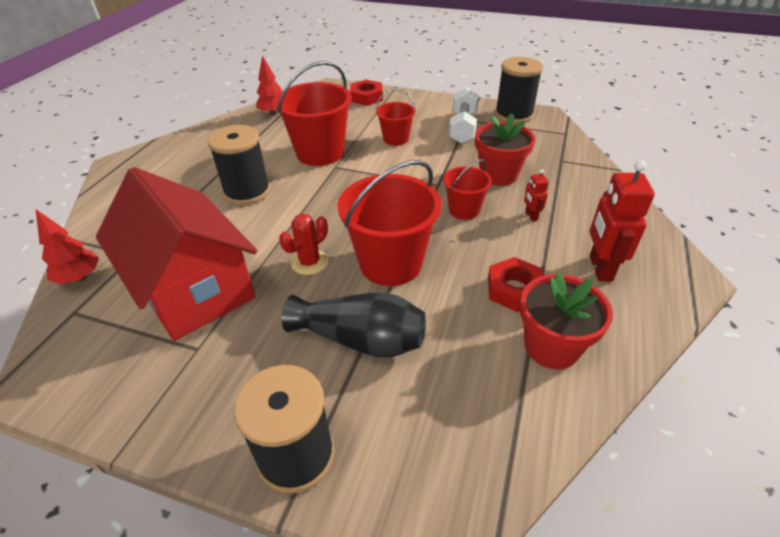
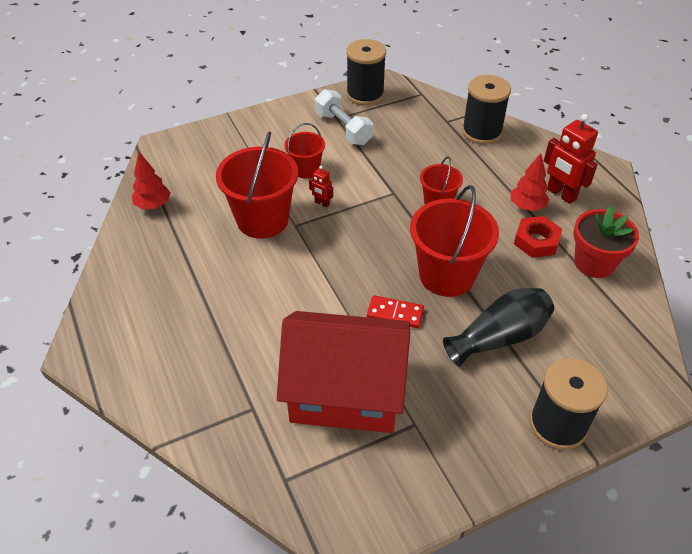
camera: 45 degrees left, 5 degrees up
(79, 277) = (241, 457): red tree -> red tree (526, 207)
(247, 192) = (258, 294): black spool -> black spool (481, 132)
(309, 262) = (395, 313): red cactus -> red domino
(366, 97) = (217, 139): red nut -> none
(498, 175) = (423, 159): red flower pot -> none
(531, 216) = (483, 180): red robot -> red robot (322, 203)

